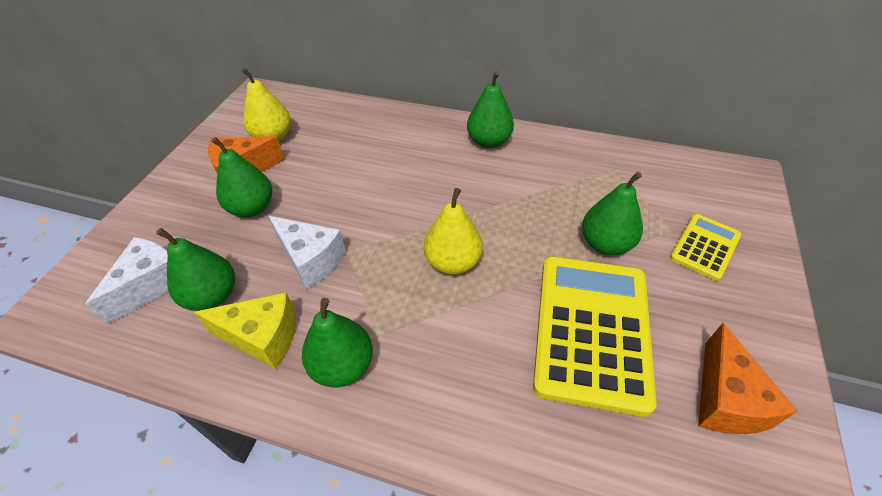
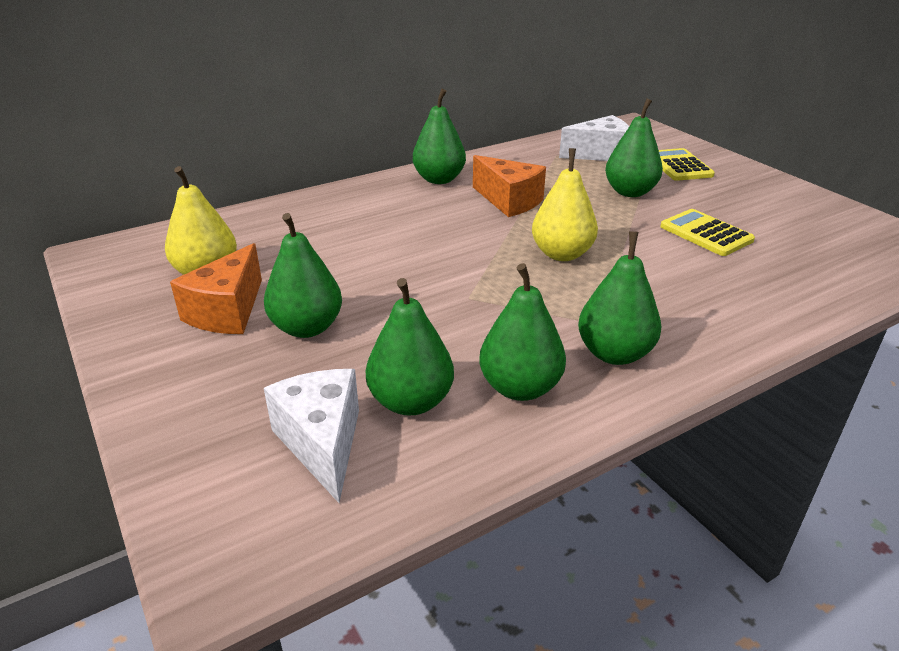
camera: 50 degrees left, 15 degrees down
(263, 337) = (520, 388): yellow cheese -> green pear
(311, 260) = (450, 320): white cheese -> white cheese (600, 154)
(591, 330) = (706, 233): yellow calculator -> yellow calculator, size x0.51
(725, 399) = (811, 220): orange cheese -> orange cheese (509, 201)

